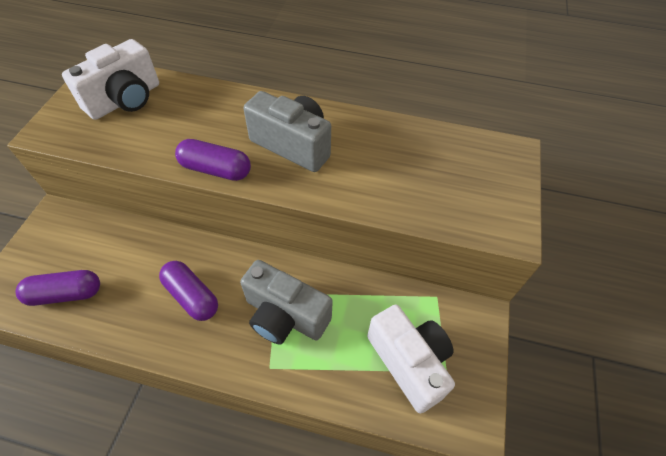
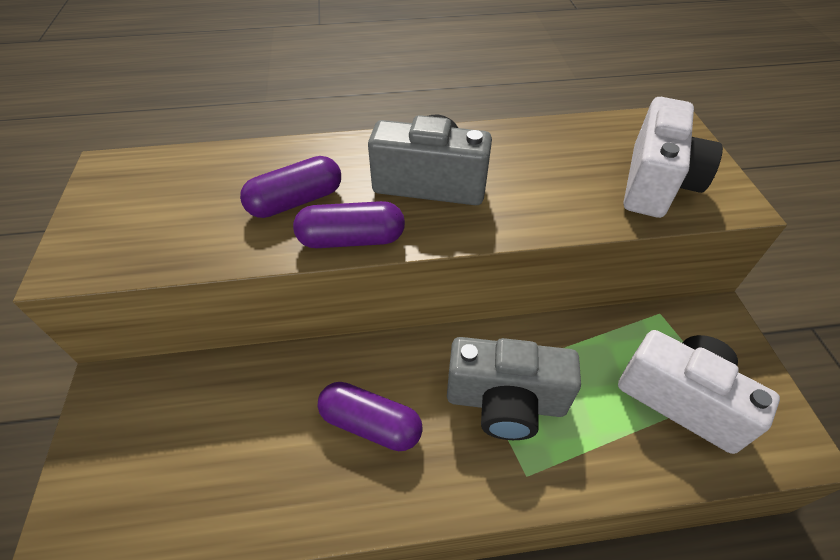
camera: 20 degrees left, 5 degrees down
(66, 294) = (183, 492): purple capsule -> purple capsule (296, 201)
(125, 100) = (170, 192): white camera -> white camera (656, 183)

